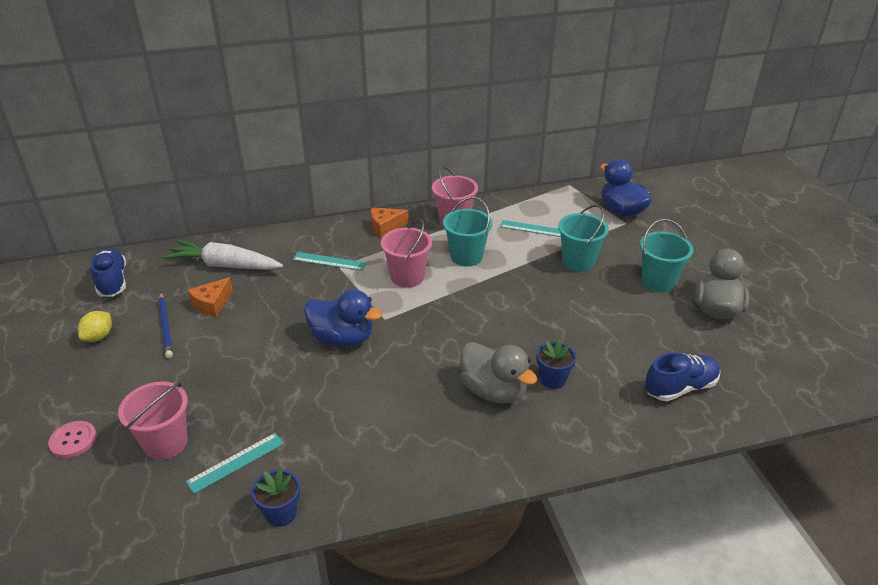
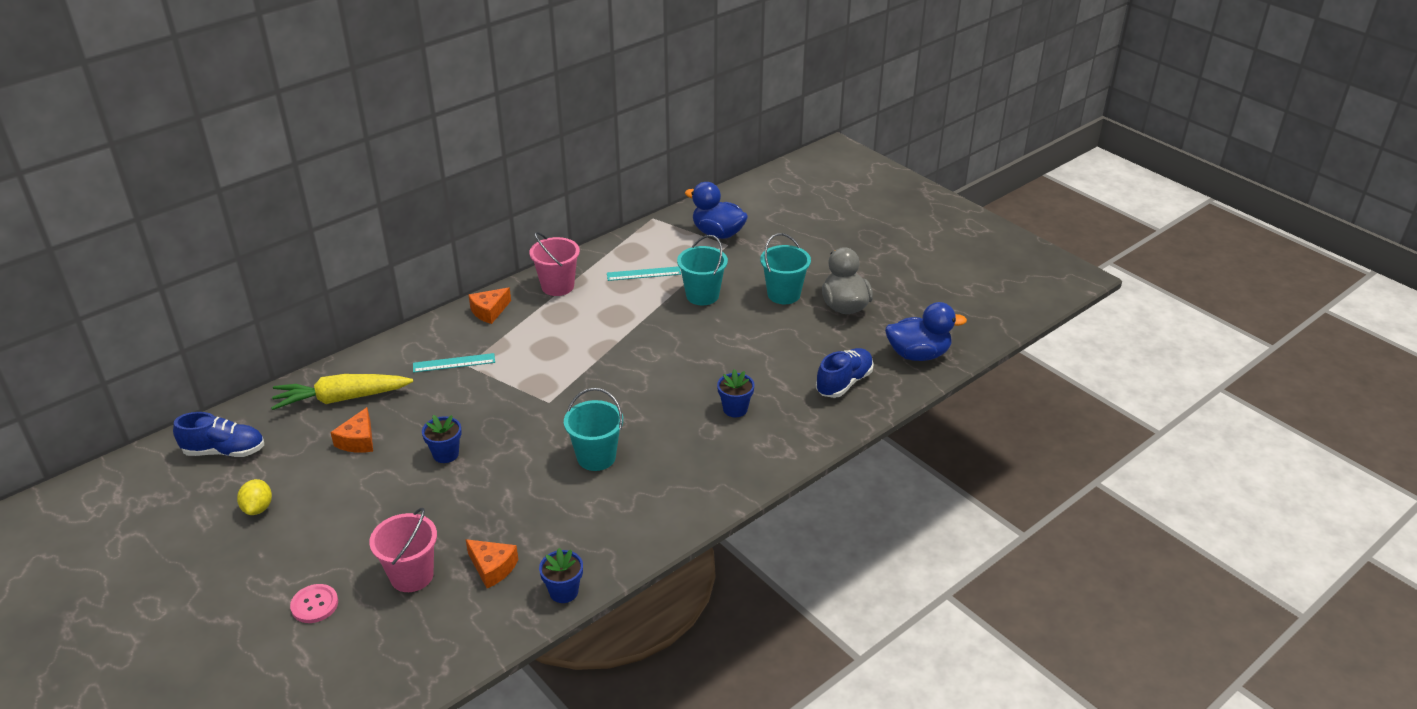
camera: 25 degrees left, 0 degrees up
(112, 282) = (225, 451): blue shoe -> blue shoe turned 135 degrees clockwise
(166, 326) = (325, 476): blue pencil -> none
(225, 265) = (342, 399): white carrot -> yellow carrot
(236, 462) = (492, 568): turquoise ruler -> orange cheese
(270, 338) = (446, 454): none -> blue flower pot
(342, 338) = (519, 432): blue duck -> blue duck (918, 354)
(407, 277) = (545, 356): pink bucket -> none
(466, 257) = (592, 320): turquoise bucket -> turquoise bucket (596, 457)
(493, 391) = (689, 435): grey duck -> none

